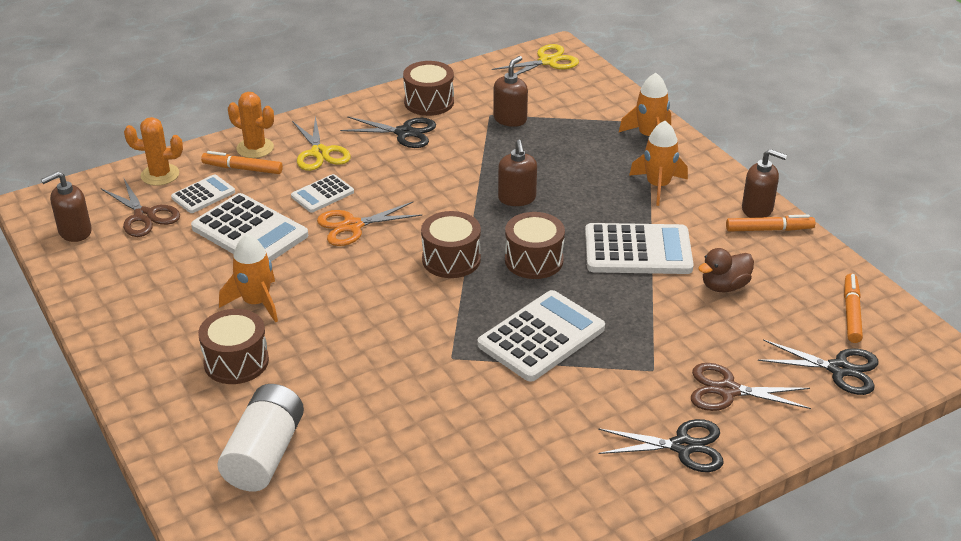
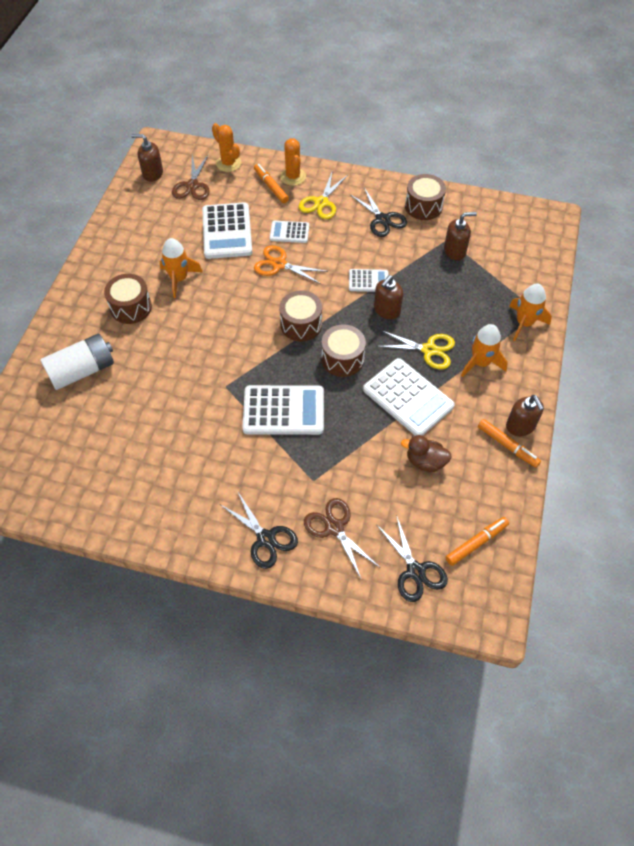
camera: 45 degrees right, 20 degrees up
(203, 195) = (233, 191): white calculator -> white calculator (368, 281)
(547, 61) = (534, 222): yellow scissors -> yellow scissors (429, 350)

